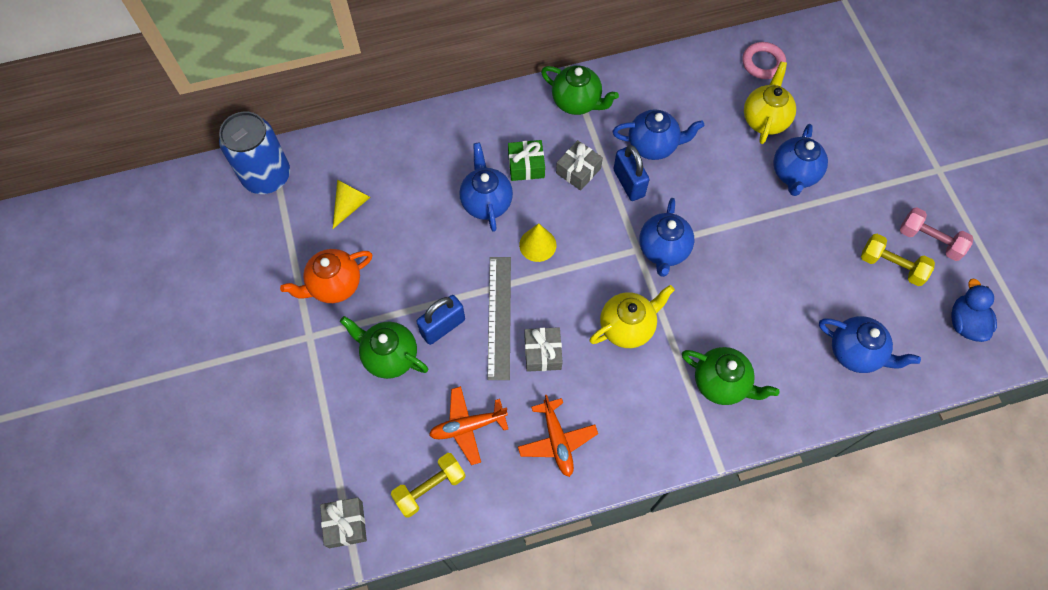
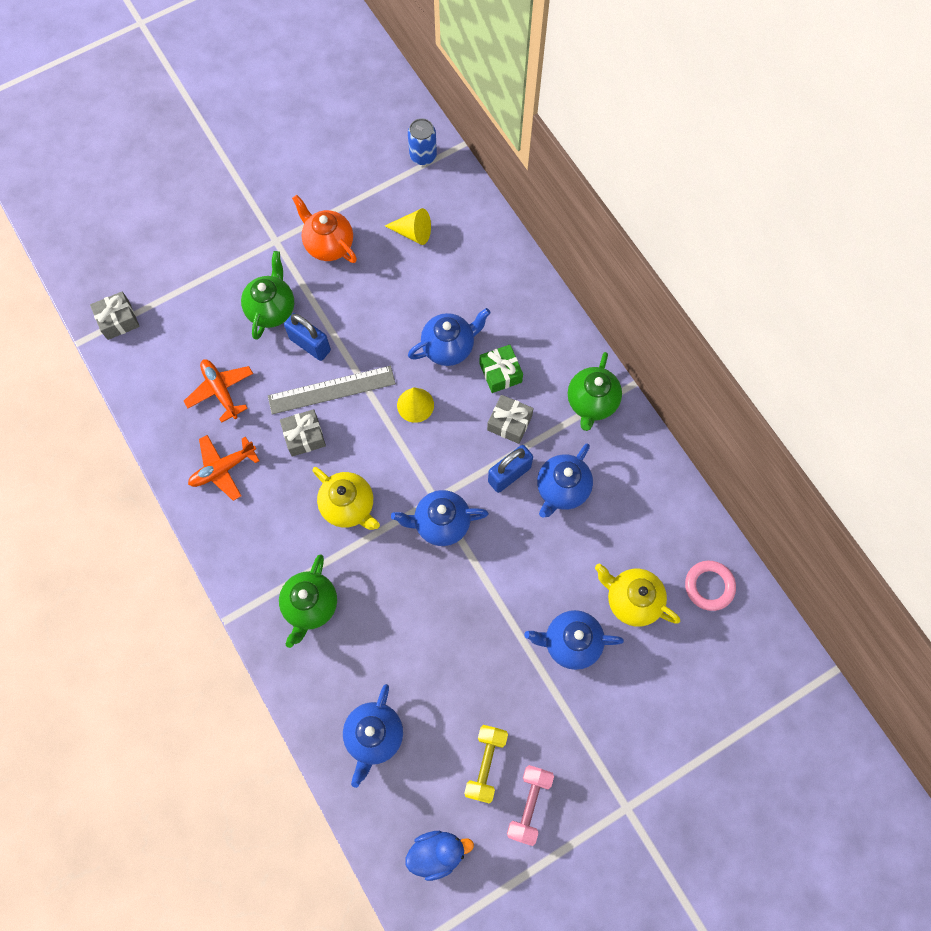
camera: 75 degrees right, 5 degrees up
(267, 176) = (423, 156): blue can -> blue can, size x0.57
(430, 487) = (161, 375): yellow dumbbell -> none
(653, 145) = (562, 489): blue teapot -> blue teapot turned 45 degrees clockwise
(764, 120) = (632, 600): yellow teapot -> yellow teapot turned 150 degrees counterclockwise

